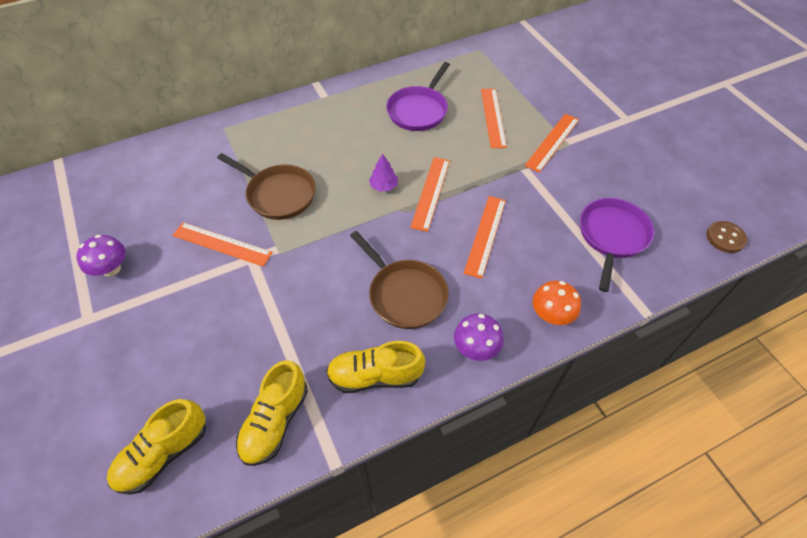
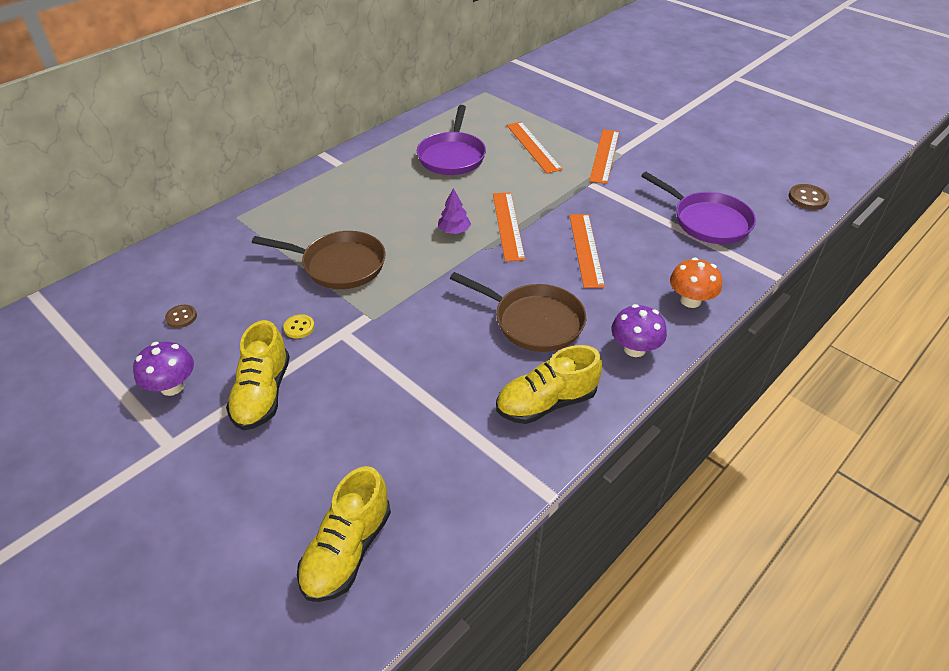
camera: 20 degrees left, 10 degrees down
(144, 209) = (181, 317): none -> brown button
(222, 244) = (299, 327): orange ruler -> yellow button
(275, 421) = (461, 477): yellow shoe -> yellow shoe (263, 394)
(612, 236) = (707, 221): purple pan -> purple pan turned 135 degrees clockwise

